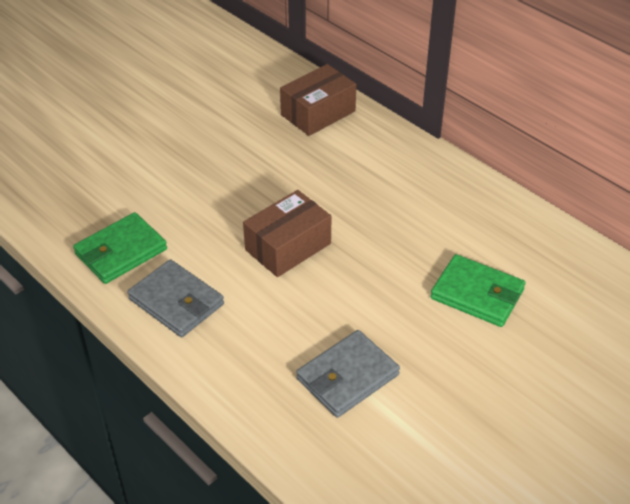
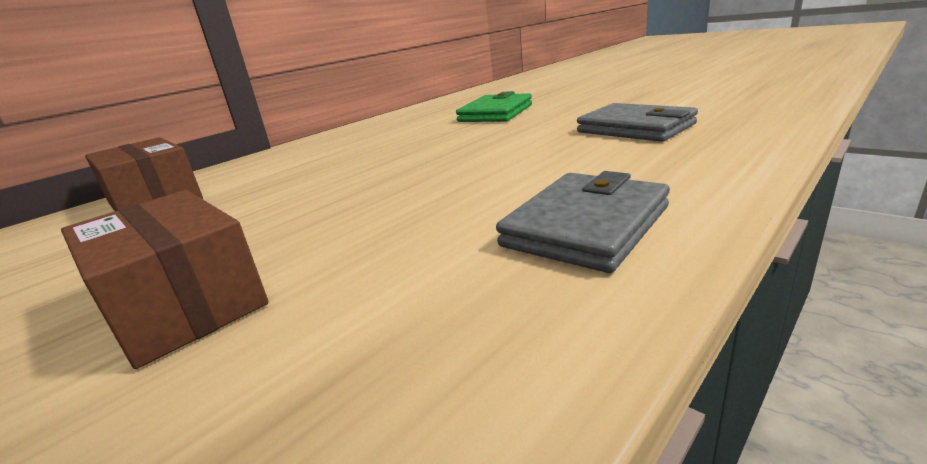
camera: 90 degrees left, 20 degrees down
(121, 252) = (458, 319): green wallet -> none
(288, 246) = (437, 177): brown box -> brown box (182, 304)

